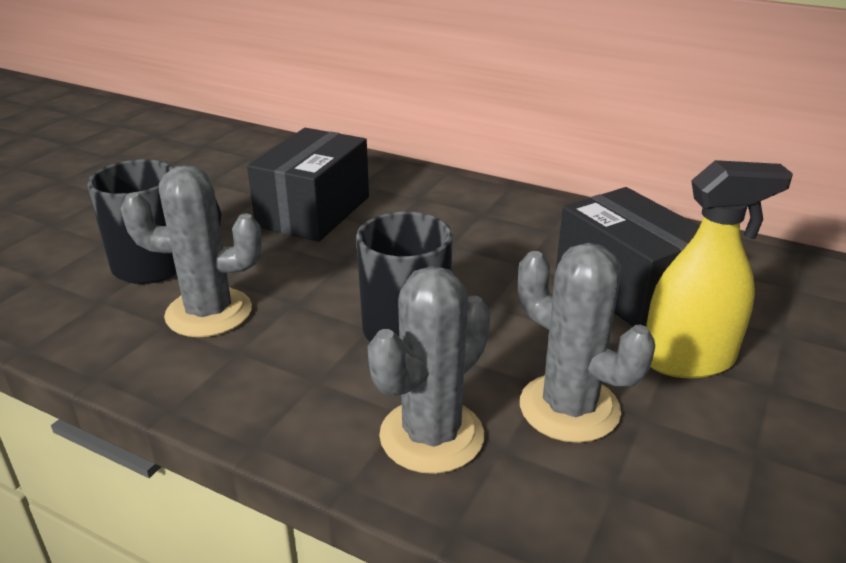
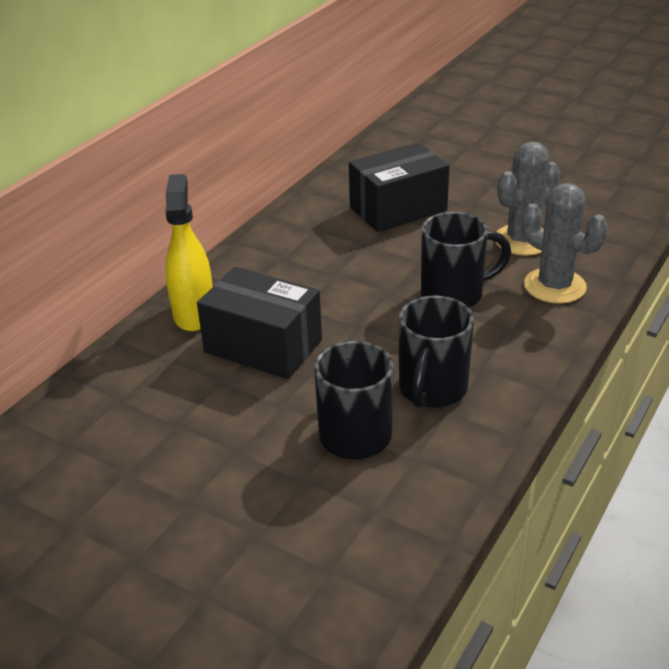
camera: 85 degrees left, 5 degrees up
(209, 313) = (432, 390): grey cactus -> black mug
(688, 360) = (474, 199): yellow spray bottle -> yellow spray bottle (194, 313)

